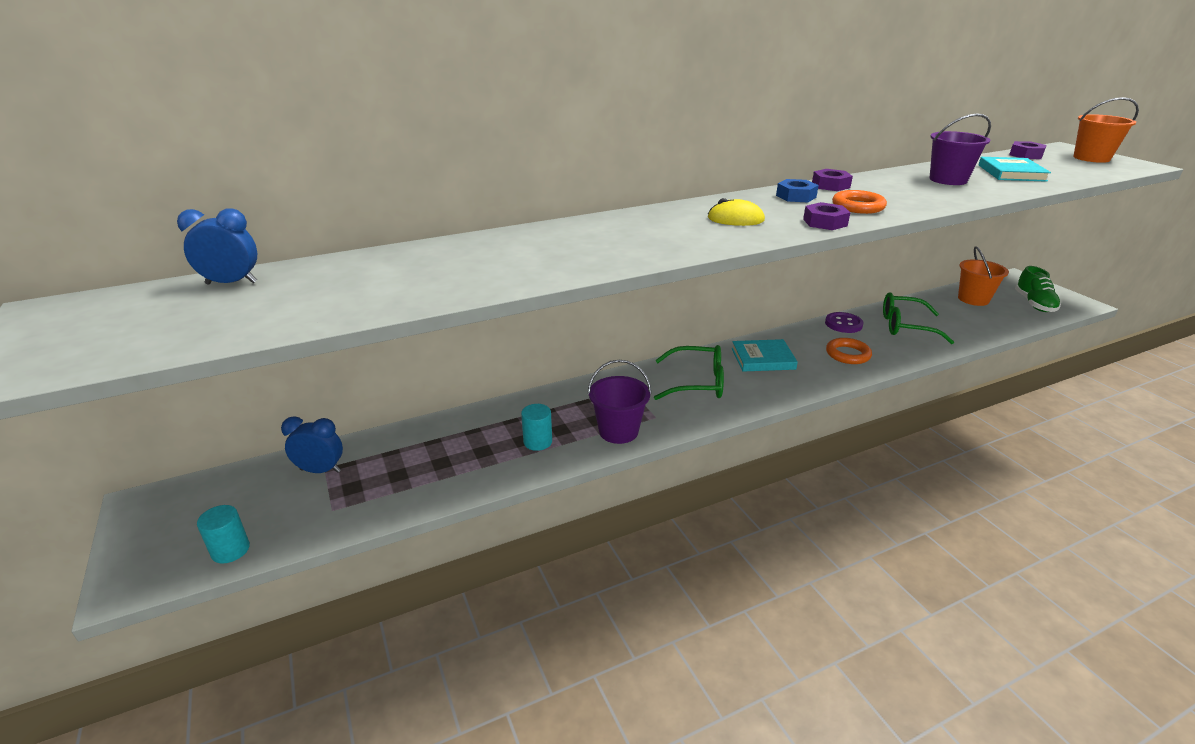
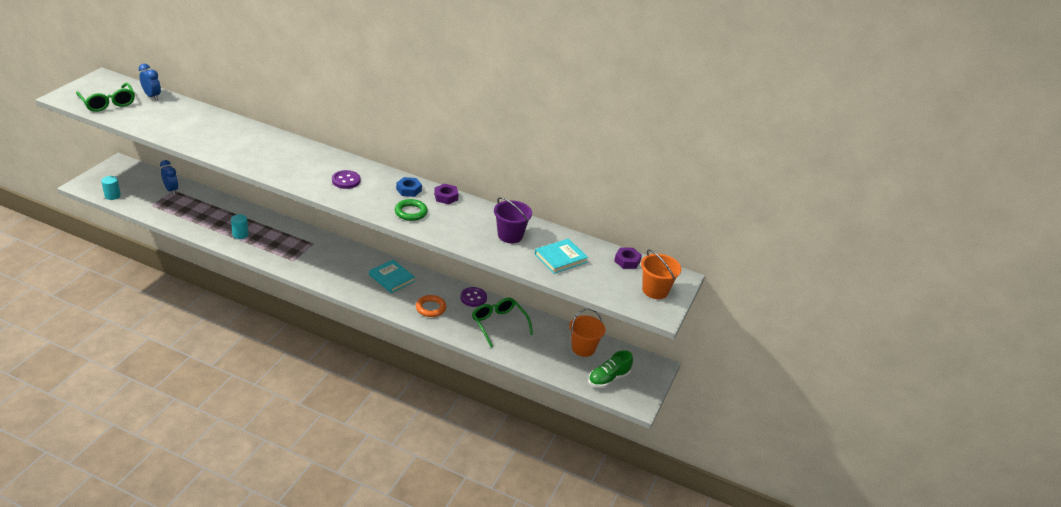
camera: 45 degrees right, 5 degrees up
(618, 431) = (270, 254): purple bucket -> none
(697, 383) = (341, 263): green glasses -> green glasses (108, 103)
(735, 219) = (346, 181): yellow mouse -> purple button
(825, 222) = (369, 207): purple nut -> none
(858, 206) = (411, 212): orange ring -> green ring

